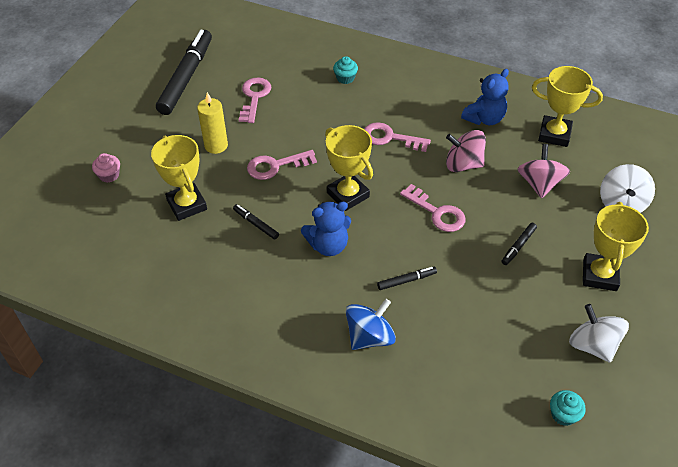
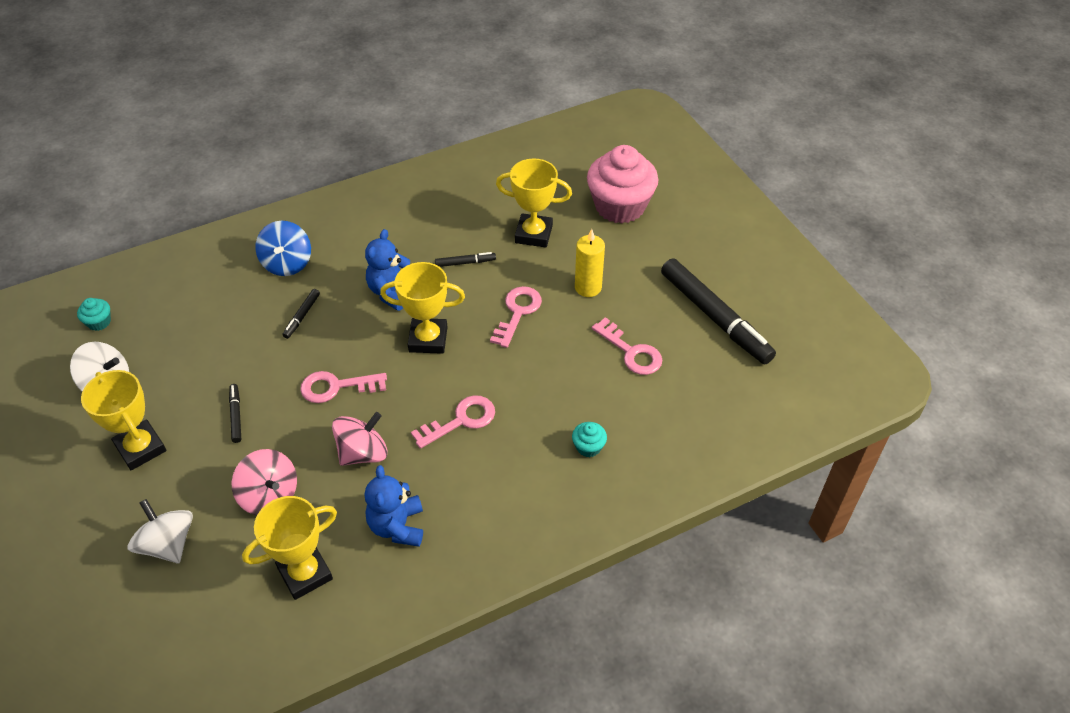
camera: 130 degrees right, 0 degrees up
(109, 175) = (620, 206): pink cupcake -> pink cupcake, size x2.44

